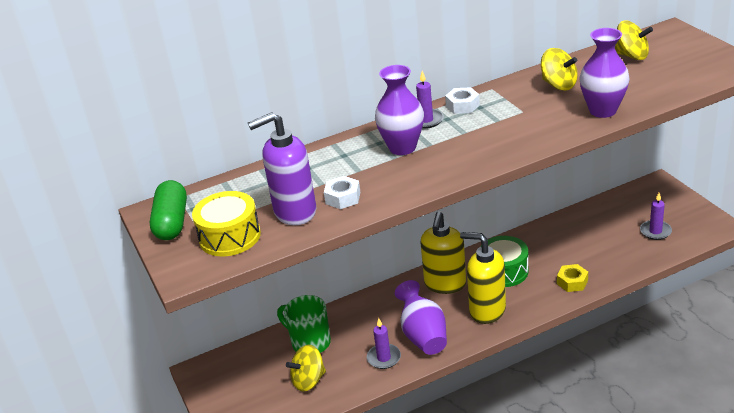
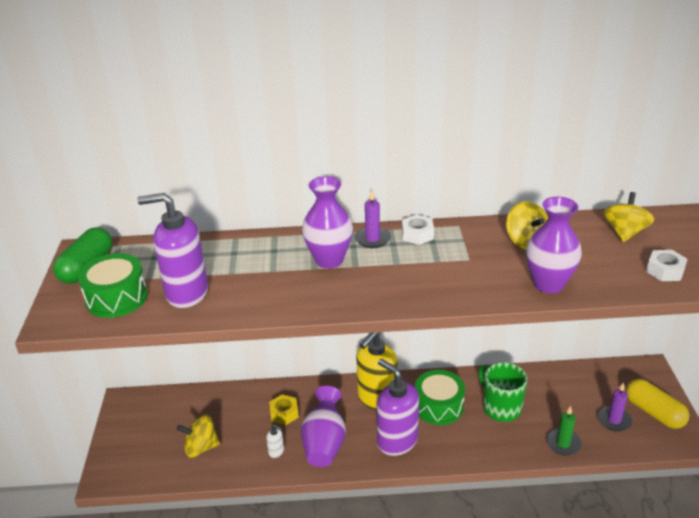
camera: 20 degrees right, 0 degrees up
(230, 236) = (116, 298): yellow drum -> green drum
(309, 342) = (226, 411): green mug -> green mug (500, 408)
(343, 198) = (237, 293): white nut -> white nut (665, 271)
(384, 358) = (276, 452): purple candle -> white soap dispenser
(487, 310) = (397, 441): yellow soap dispenser -> purple soap dispenser
(572, 282) = (496, 443): yellow nut -> yellow nut (284, 413)
(626, 263) = (563, 443): none -> green candle
(631, 56) = (624, 232): yellow spinning top -> yellow spinning top turned 120 degrees counterclockwise
(682, 215) = (653, 412): none -> yellow capsule

